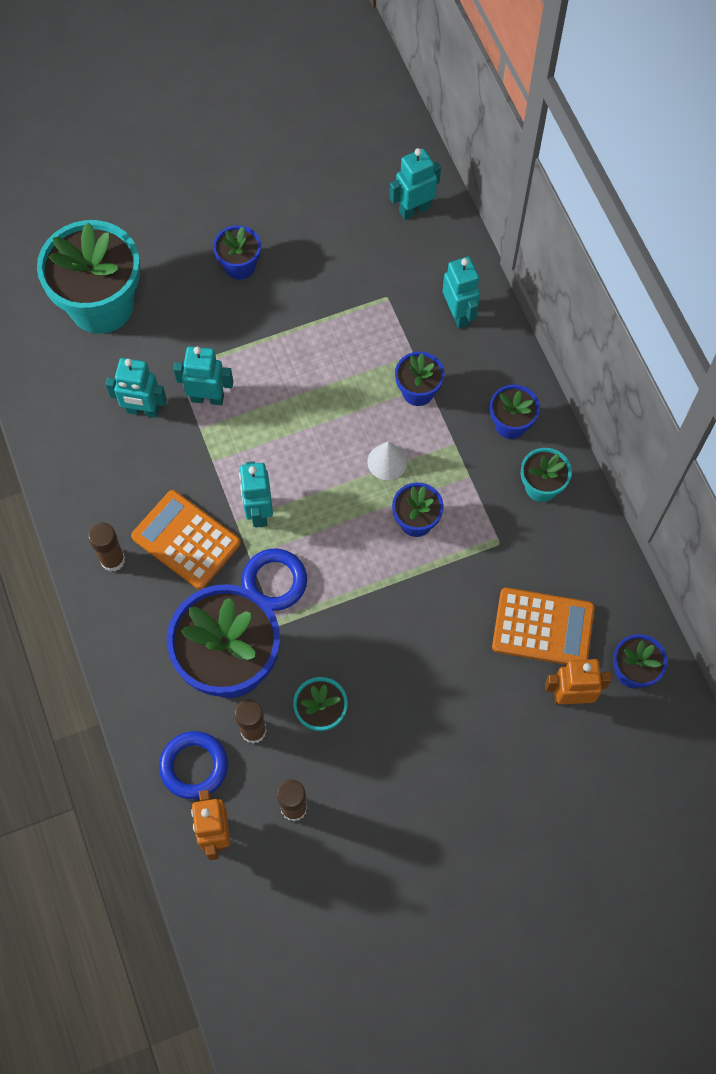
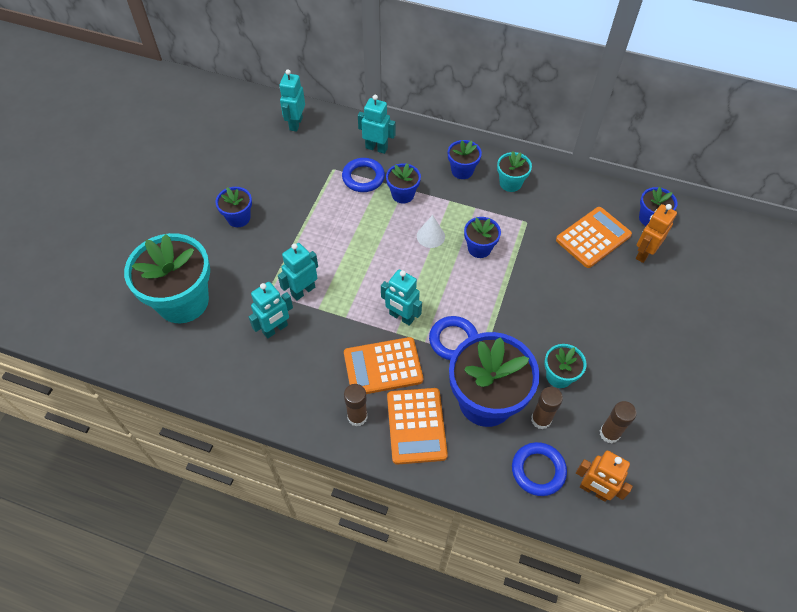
camera: 50 degrees left, 10 degrees down
(148, 619) = (416, 426): none -> orange calculator
(404, 335) = (363, 177): none -> blue ring

